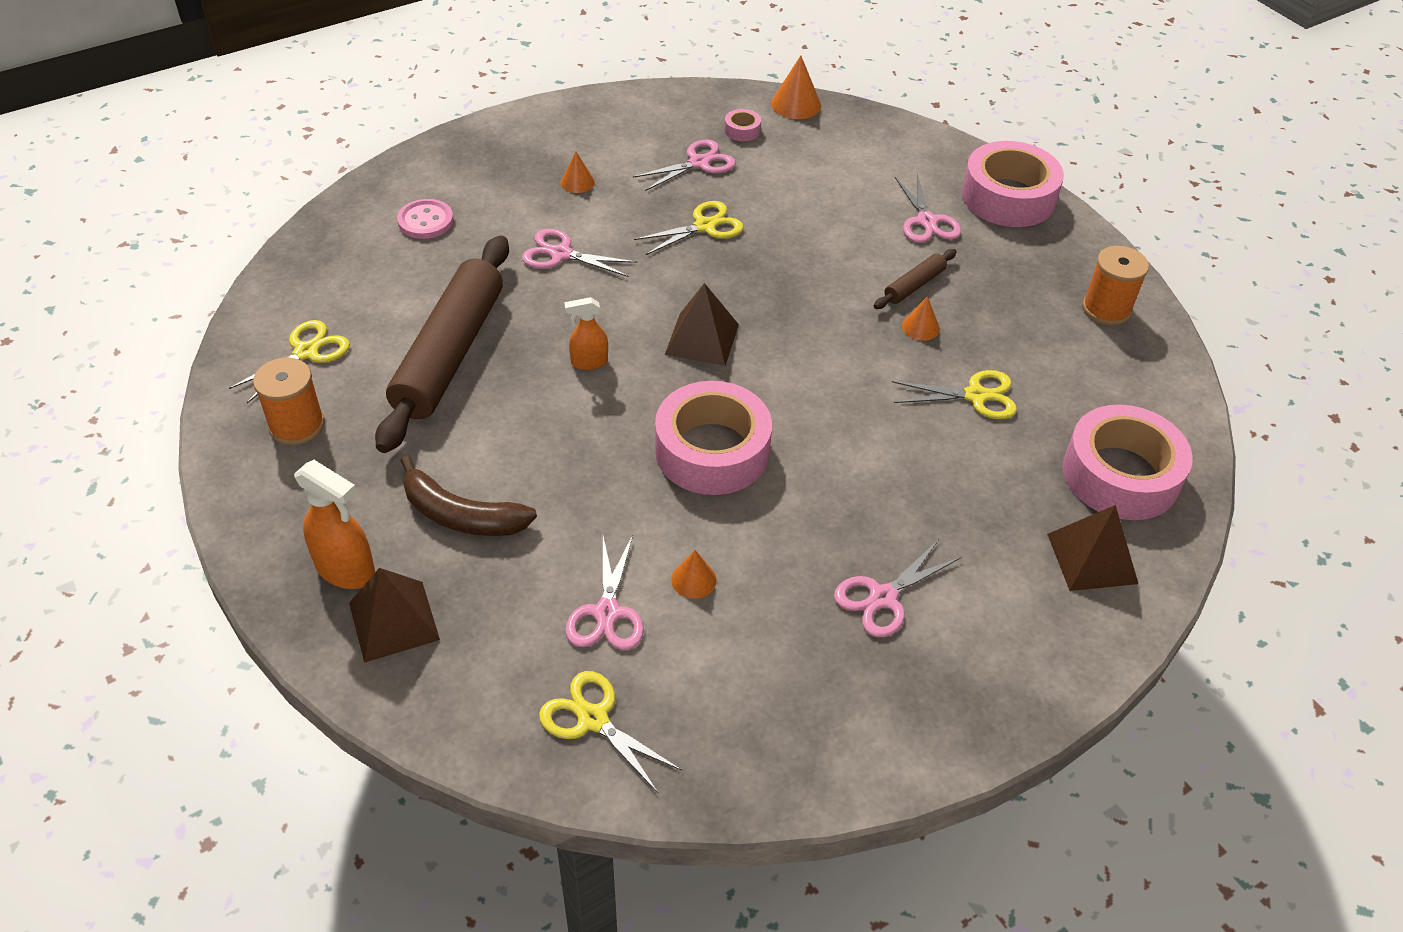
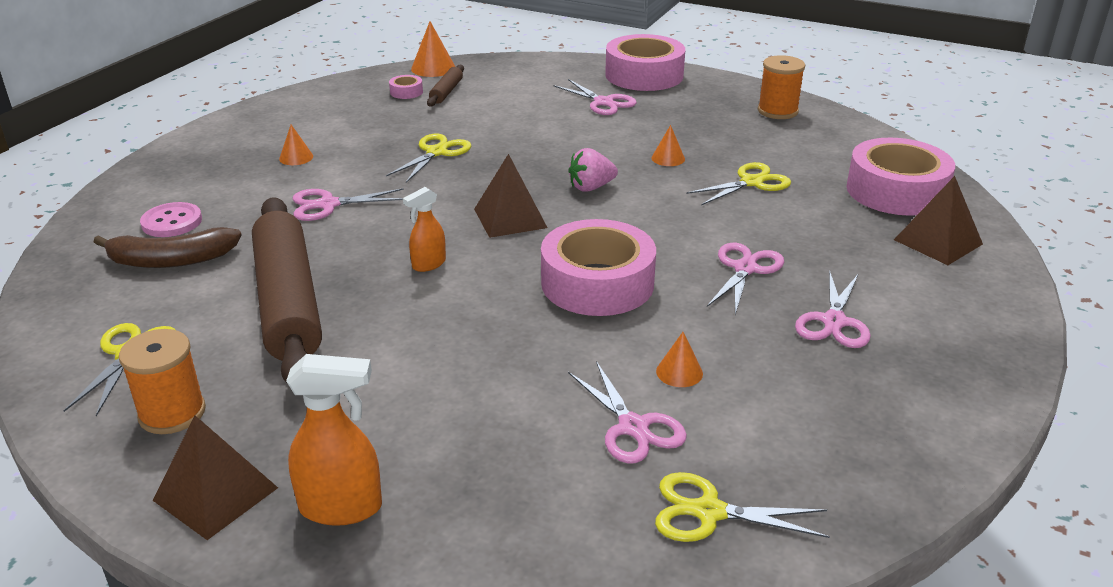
camera: 30 degrees left, 15 degrees down
(394, 621) = (436, 526): brown pyramid -> brown pyramid (216, 494)
(461, 515) = (420, 414): brown banana -> brown banana (171, 260)
(698, 163) = (391, 119): pink scissors -> pink scissors (745, 269)
(809, 333) = (591, 187): none -> pink strawberry
(914, 285) = (636, 138): brown rolling pin -> brown rolling pin (446, 92)

